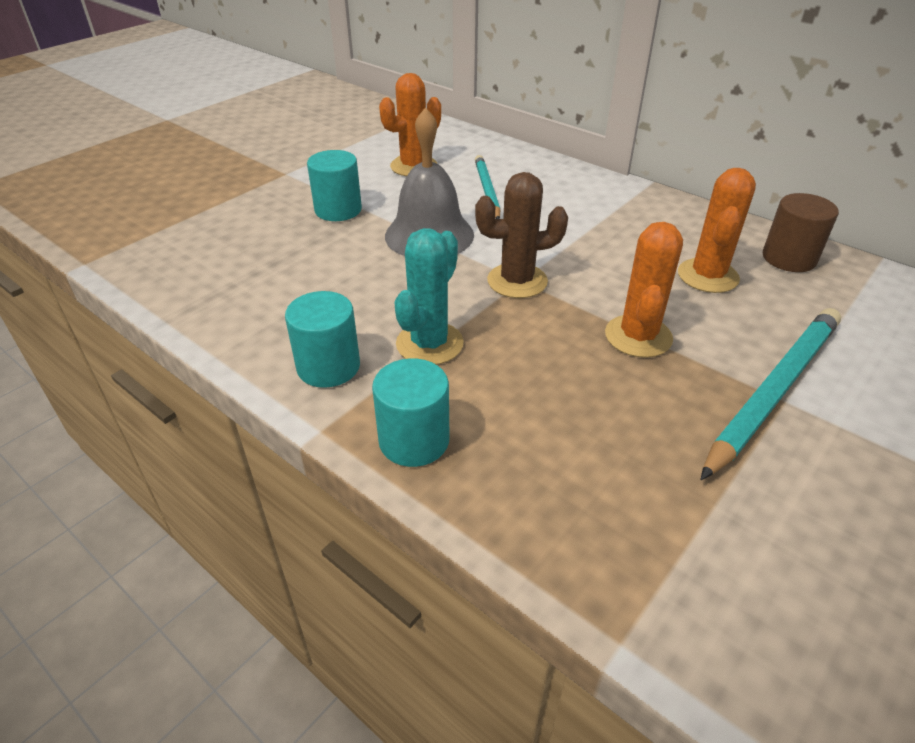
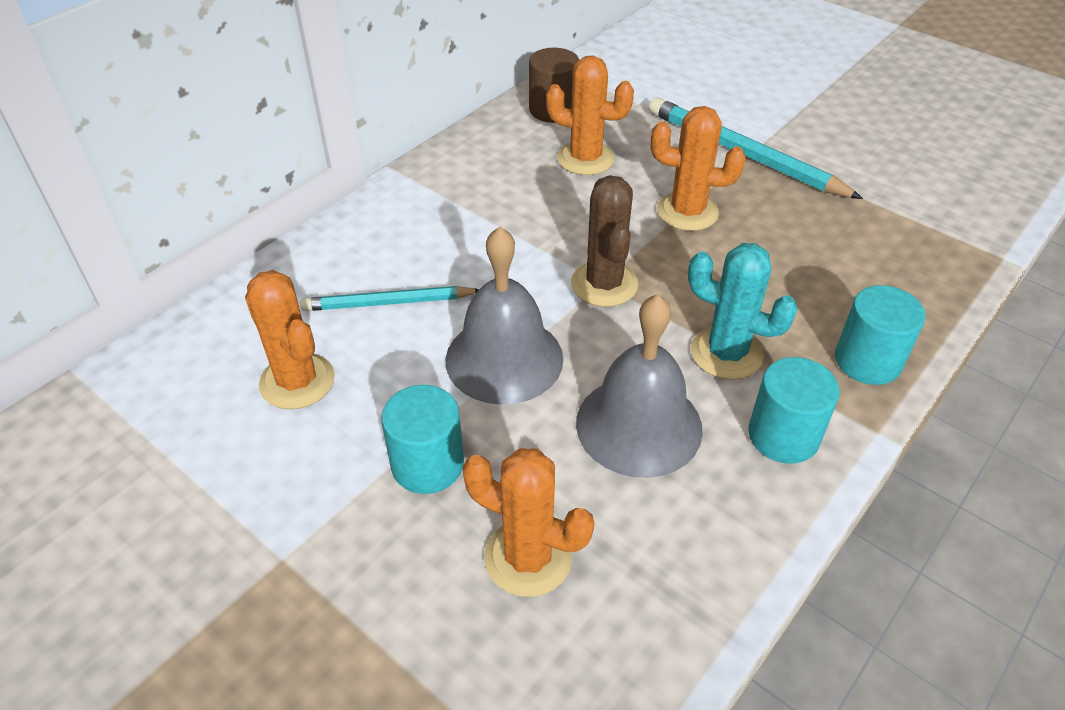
camera: 90 degrees left, 5 degrees up
(256, 245) = (528, 558): none -> orange cactus
(354, 291) = (639, 425): none -> grey bell

